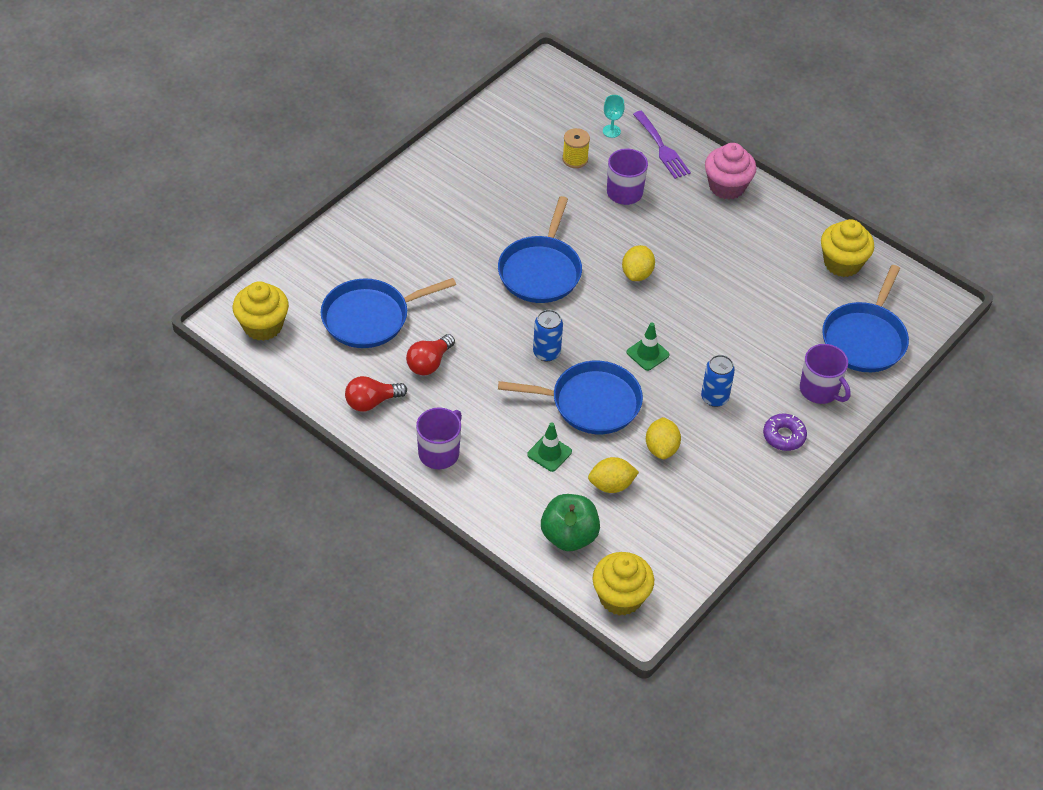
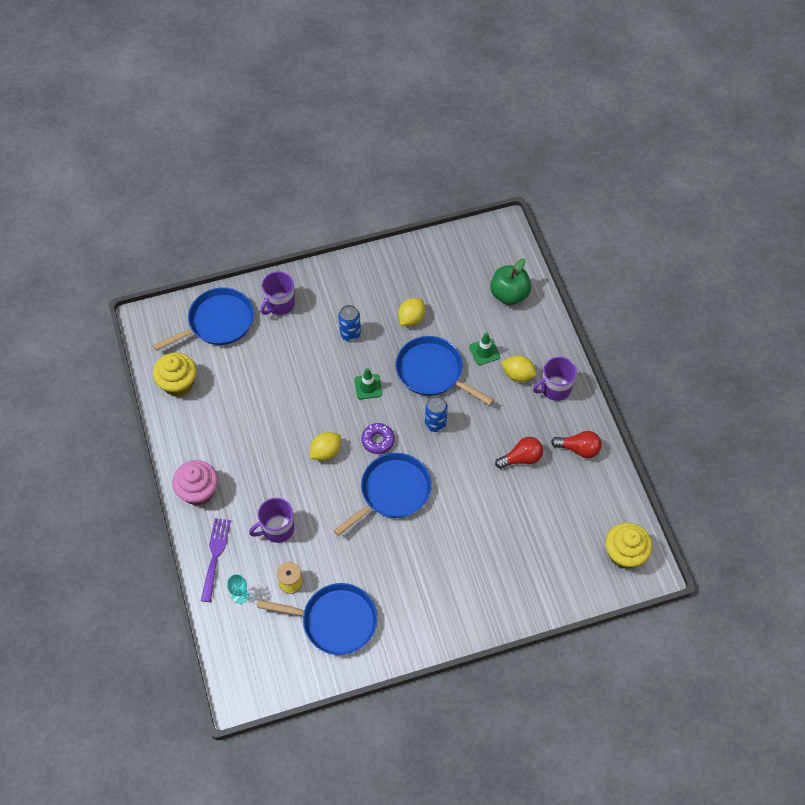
camera: 145 degrees left, 10 degrees up
(370, 317) = (541, 519): blue pan -> blue pan (335, 621)
(611, 485) = (460, 312): yellow lemon -> yellow lemon (518, 374)
(620, 597) = (504, 246): yellow cupcake -> none
(784, 436) = (329, 287): purple donut -> purple donut (378, 440)
(820, 390) = (279, 304): purple mug -> purple mug turned 135 degrees counterclockwise

